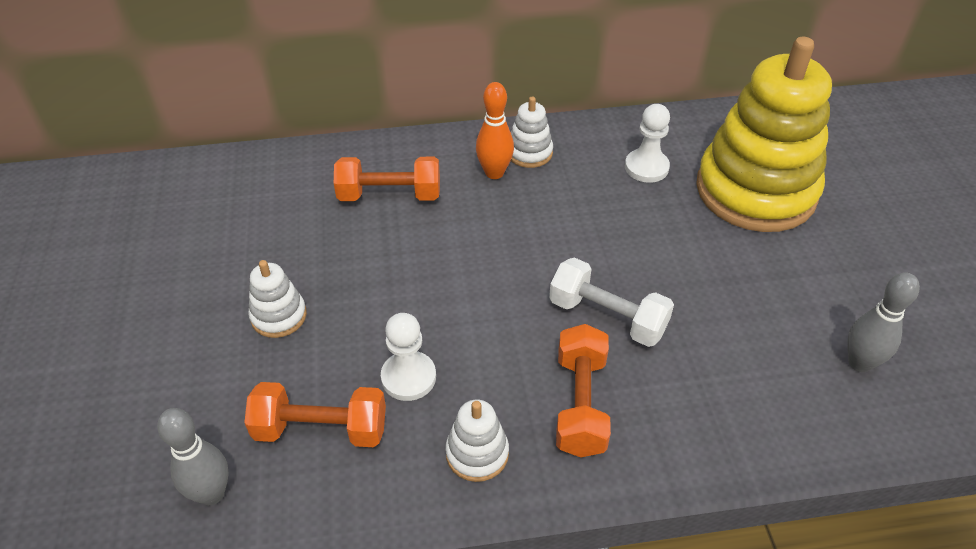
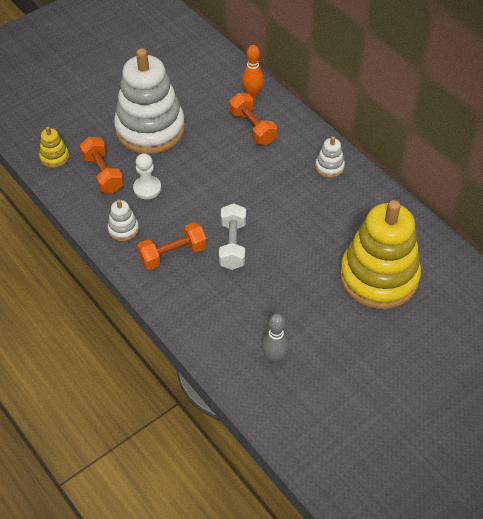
camera: 60 degrees right, 5 degrees up
(212, 493) = (54, 157): grey bowling pin -> yellow stacking toy
(279, 316) = (150, 129): white stacking toy -> white stacking toy, size x2.46
(494, 173) = (301, 159): orange bowling pin -> orange bowling pin (252, 94)
(646, 167) = (359, 221): white pawn -> none

